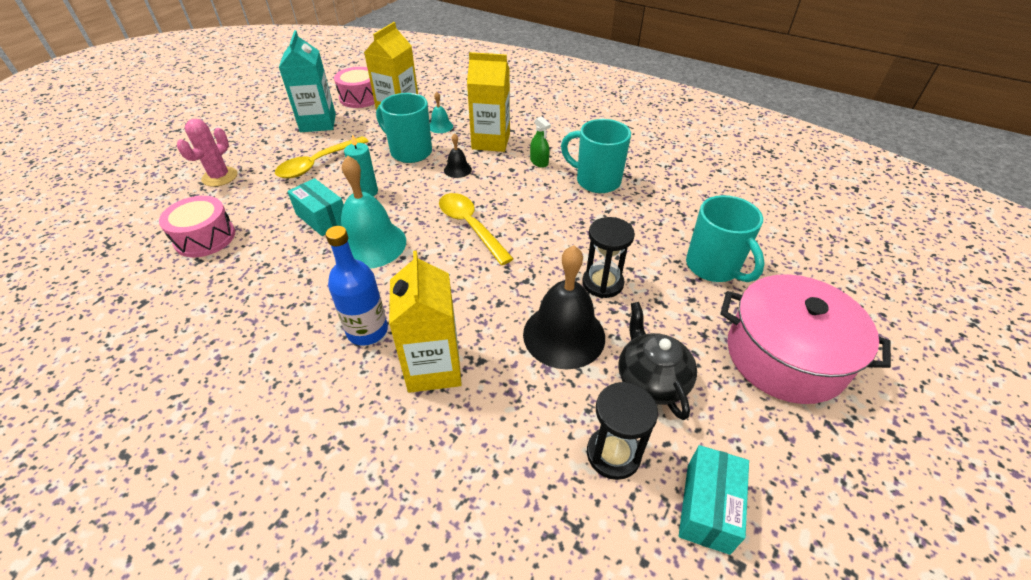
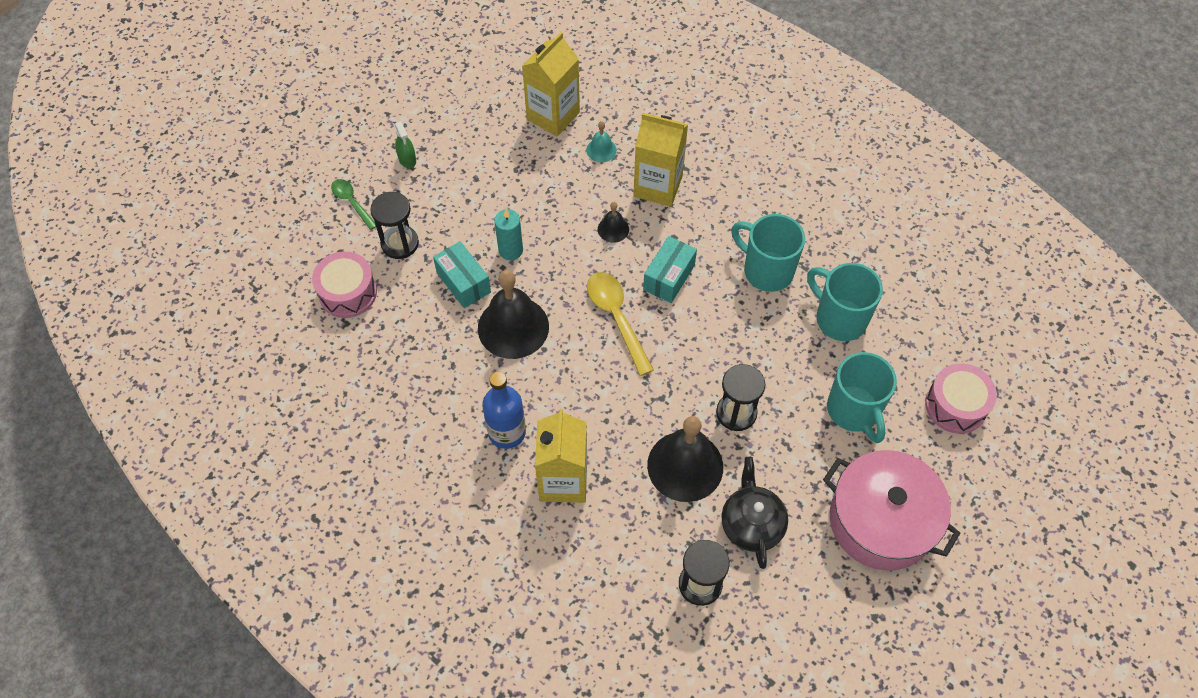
camera: 10 degrees right, 15 degrees up
(220, 177) = (352, 203): pink cactus -> green spoon
(262, 198) = (400, 243): none -> black hourglass
(318, 123) = (456, 123): turquoise carton -> none
(318, 164) = (458, 196): yellow spoon -> none
(360, 97) = (507, 79): pink drum -> pink drum (955, 405)
(371, 244) = (513, 327): turquoise bell -> black bell
(410, 152) = (561, 191): turquoise mug -> turquoise mug (839, 318)
(539, 162) = (708, 230): green spray bottle -> green spray bottle (407, 159)
(707, 507) = (761, 638): turquoise box -> turquoise box (669, 277)

